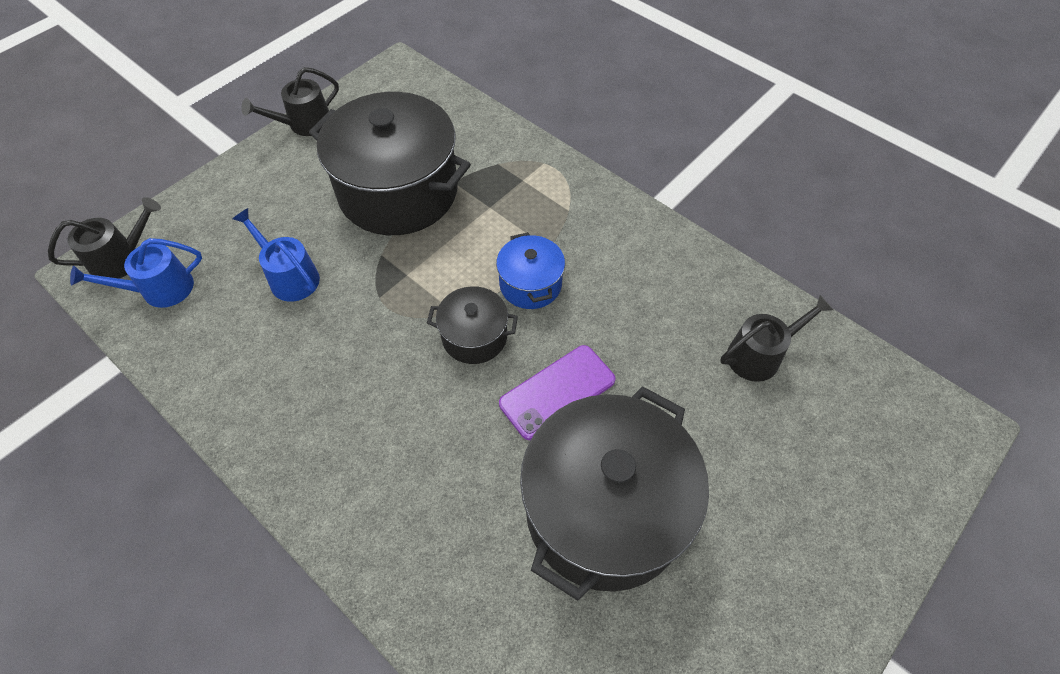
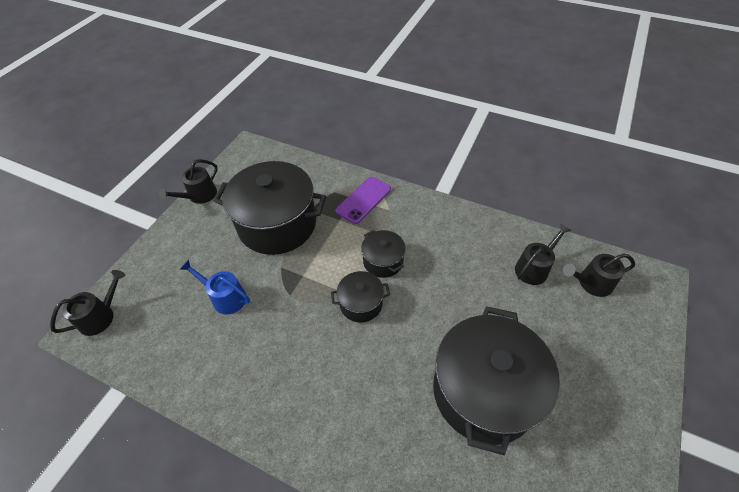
camera: 15 degrees left, 5 degrees down
(160, 289) = (136, 330): blue watering can -> none
(530, 284) = (383, 261): blue pot -> black pot
(557, 392) = (426, 324): purple phone -> purple phone (363, 200)
(843, 402) = (591, 283): none -> black watering can

